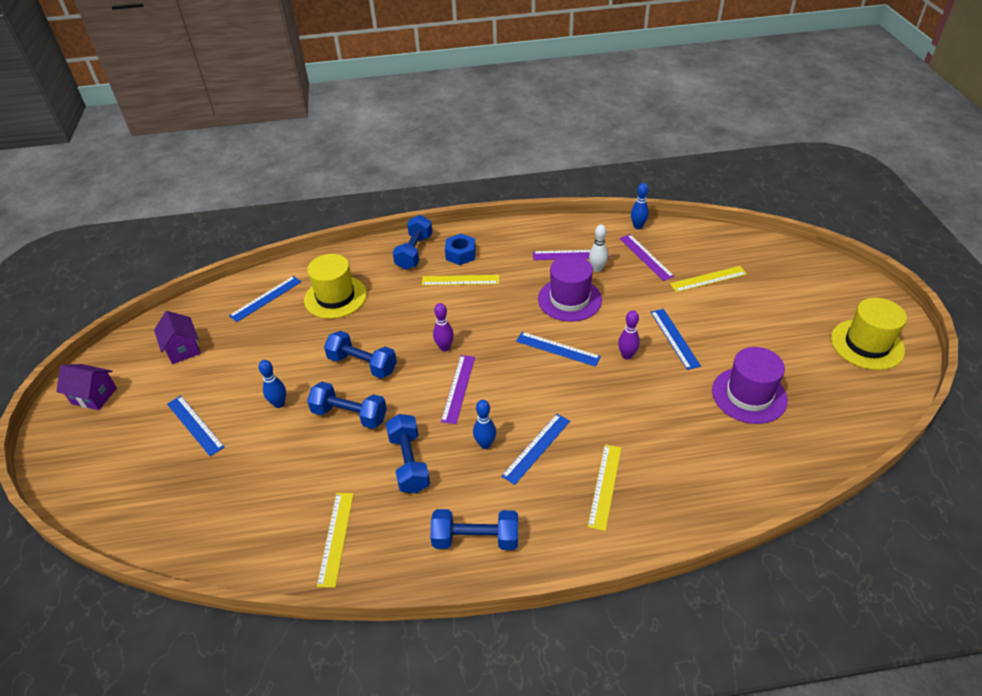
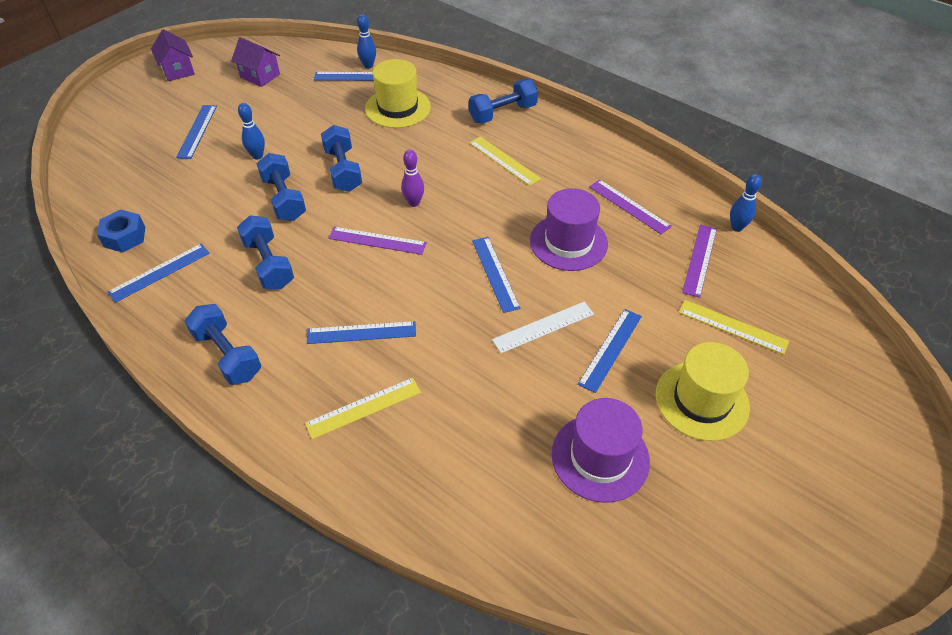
camera: 45 degrees right, 5 degrees up
(183, 349) = (260, 76): purple house -> purple house turned 75 degrees counterclockwise
(336, 538) = (159, 272): yellow ruler -> blue ruler
(409, 462) = (269, 264): blue dumbbell -> blue dumbbell turned 60 degrees counterclockwise
(458, 388) = (377, 240): purple ruler -> purple ruler turned 45 degrees clockwise
(460, 254) = (536, 140): blue nut -> blue nut (124, 237)
(485, 444) = (333, 297): blue bowling pin -> blue bowling pin (368, 66)
(597, 269) = (635, 235): white bowling pin -> none
(627, 355) = (543, 327): purple bowling pin -> white ruler
(867, 344) = (813, 531): yellow hat -> yellow hat (701, 400)

